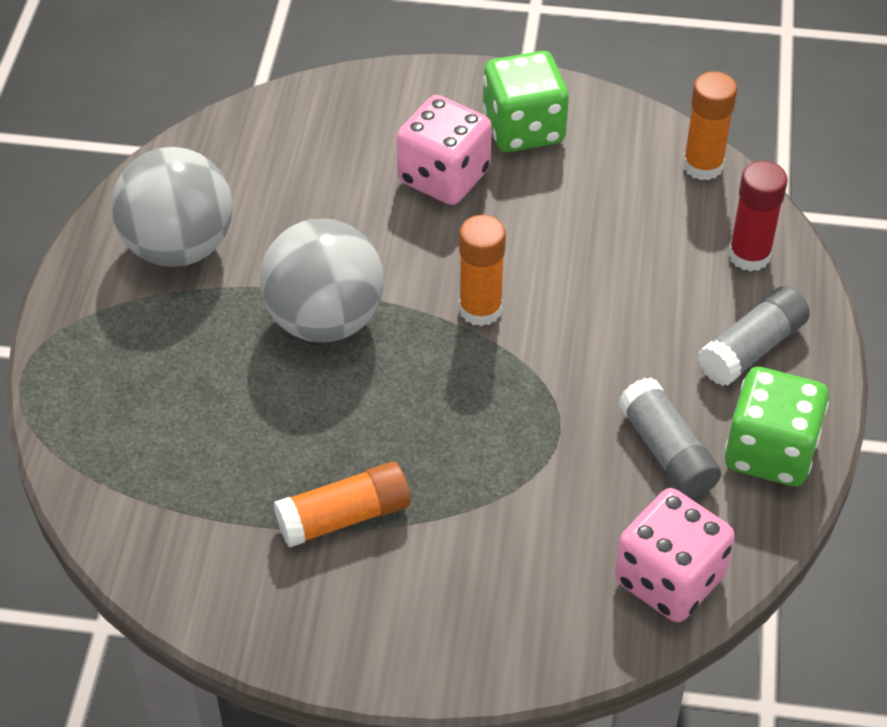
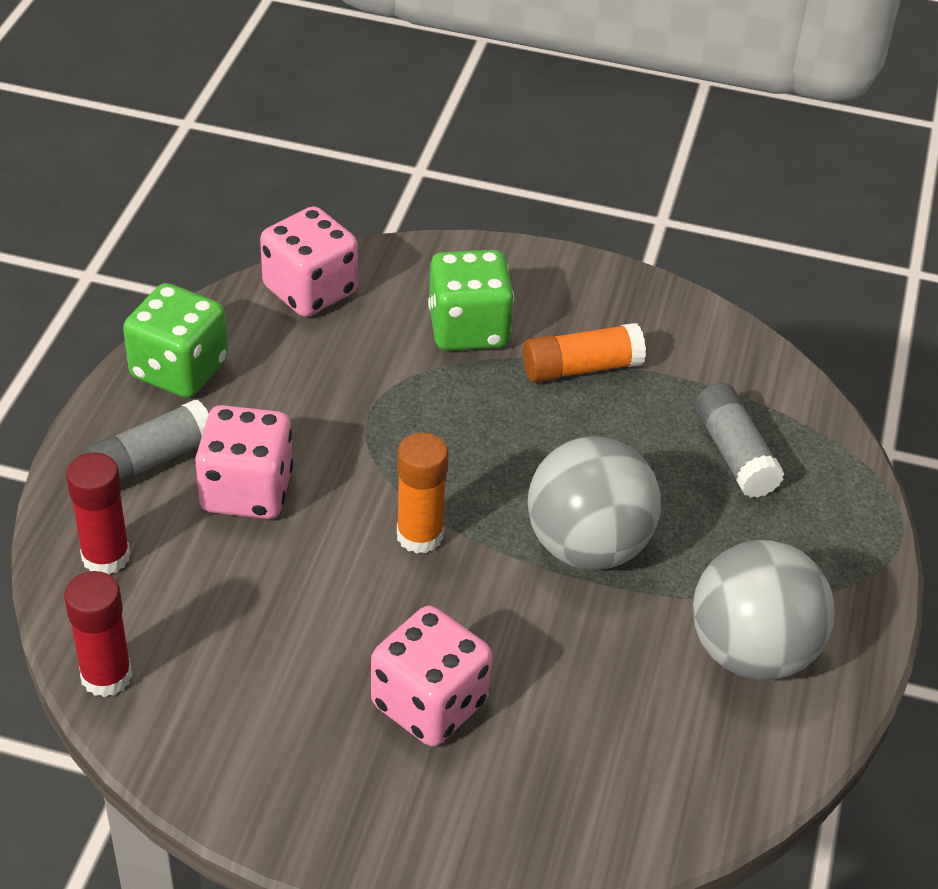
camera: 175 degrees left, 5 degrees down
(523, 129) = (312, 761): green dice -> green dice (468, 329)
(651, 330) = (246, 491): none -> pink dice
(667, 452) = (274, 381): grey glue stick -> grey glue stick (734, 454)
(703, 166) = (106, 676): orange glue stick -> red glue stick

